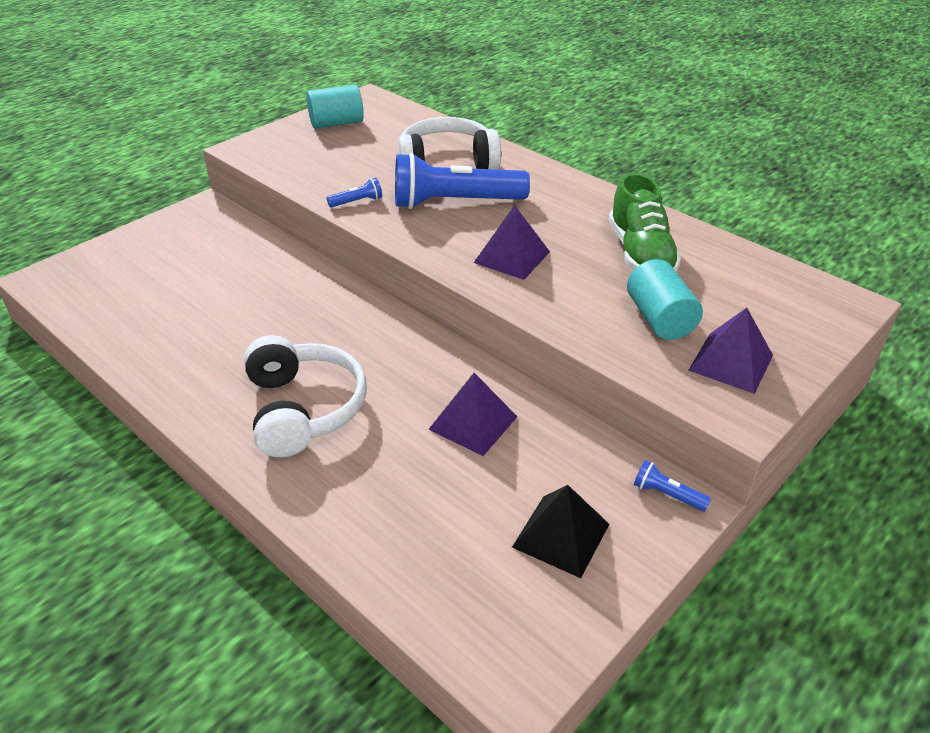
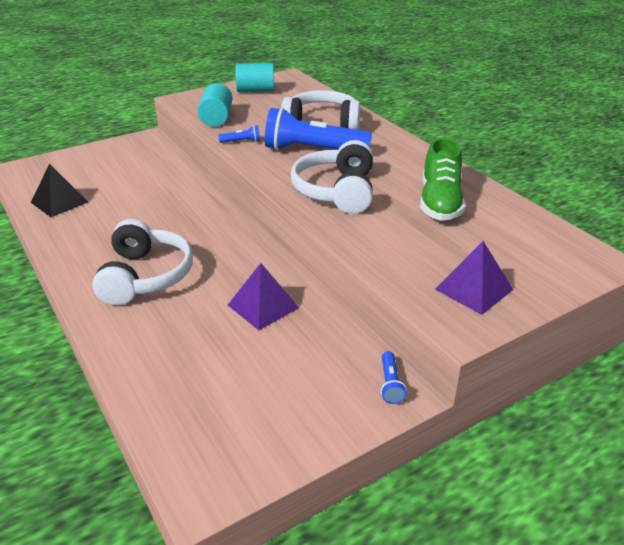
camera: 15 degrees right, 5 degrees down
(512, 257) = (336, 191): purple pyramid -> white headphones
(561, 535) = (289, 397): black pyramid -> black pyramid (59, 202)
(659, 319) = (430, 249): turquoise cylinder -> turquoise cylinder (216, 118)
(667, 494) = (390, 384): blue flashlight -> blue flashlight turned 135 degrees counterclockwise

